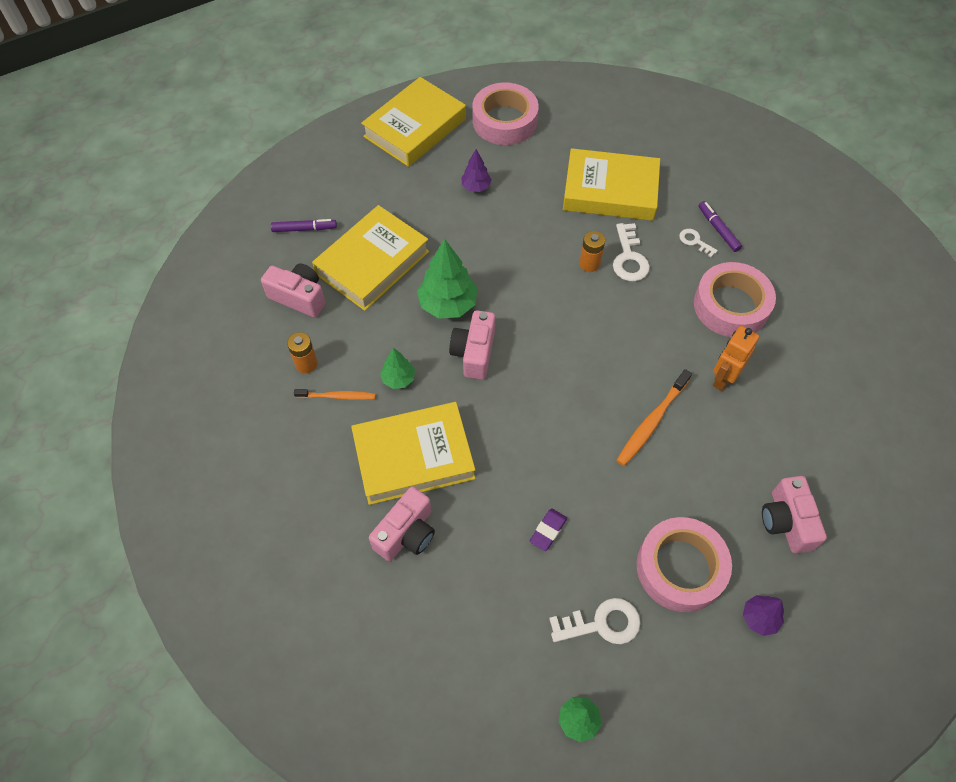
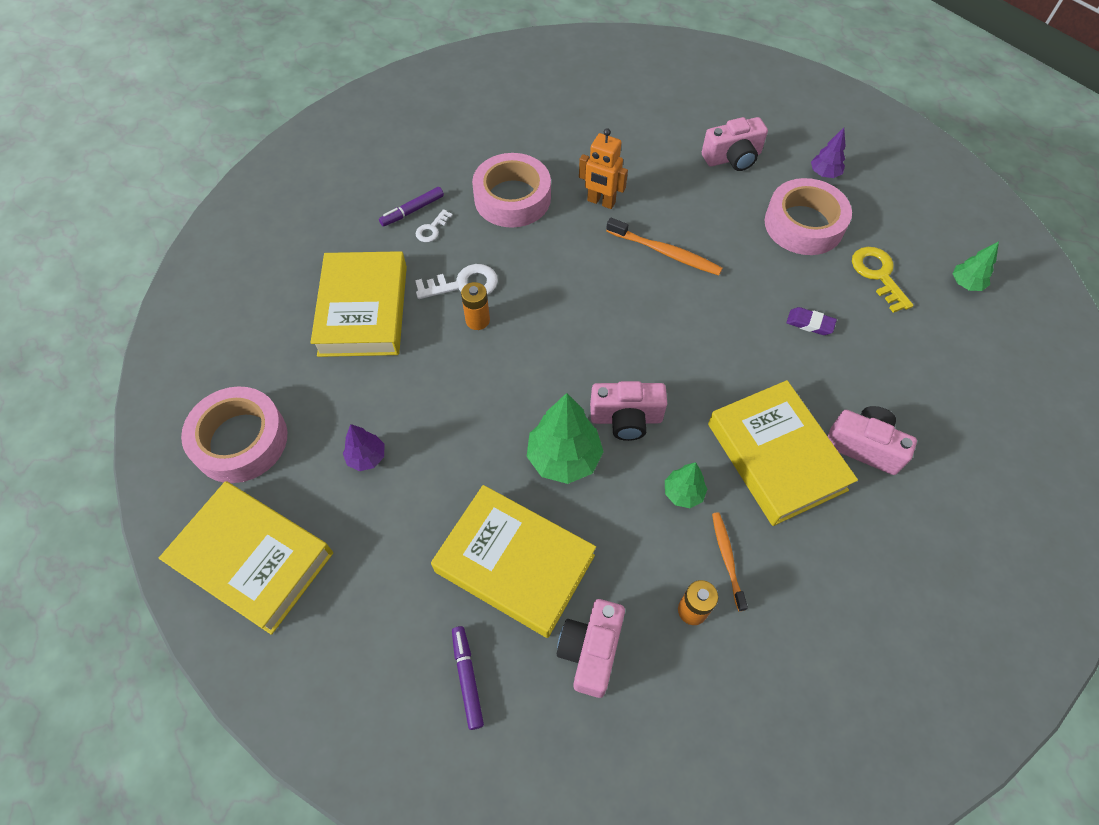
camera: 100 degrees left, 0 degrees up
(601, 623) = (878, 275): white key -> yellow key

